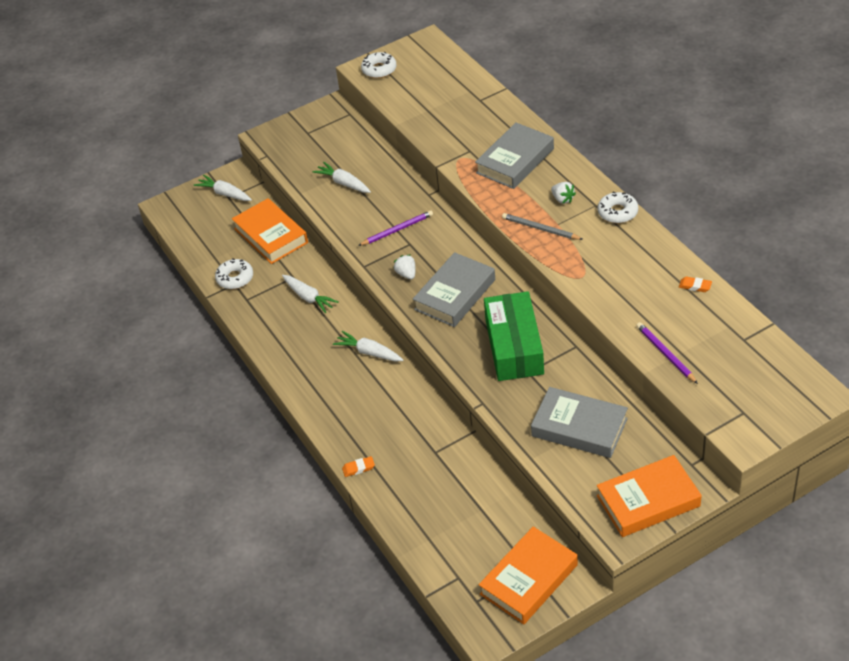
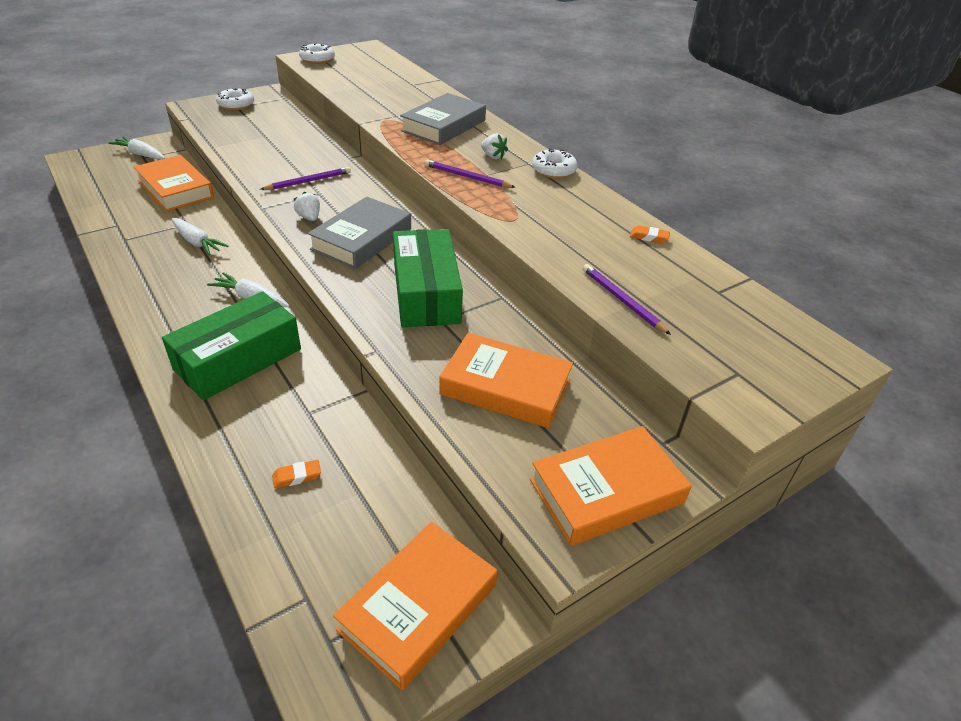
camera: 10 degrees left, 5 degrees down
(235, 278) = (119, 220): white donut -> white donut (236, 105)
(343, 183) = (261, 143): white carrot -> none
(358, 468) = (197, 428): orange eraser -> orange eraser (297, 476)
(373, 410) = (238, 359): none -> green box
(540, 229) = (467, 177): grey pencil -> purple pencil
(579, 427) = (505, 387): grey book -> orange book

